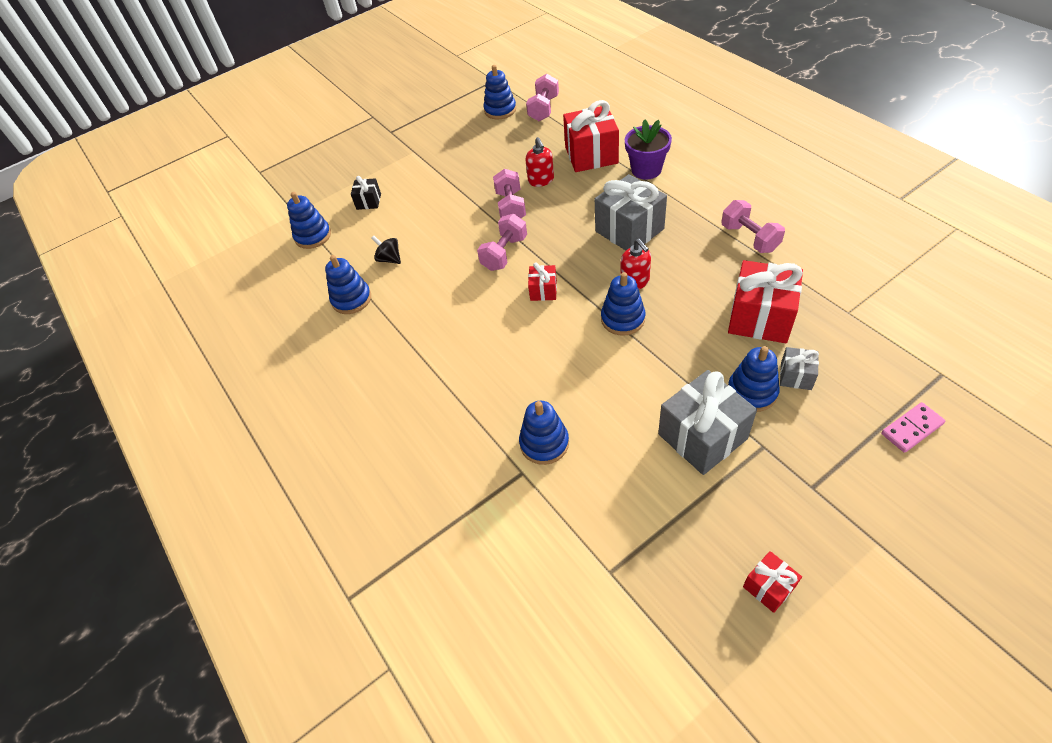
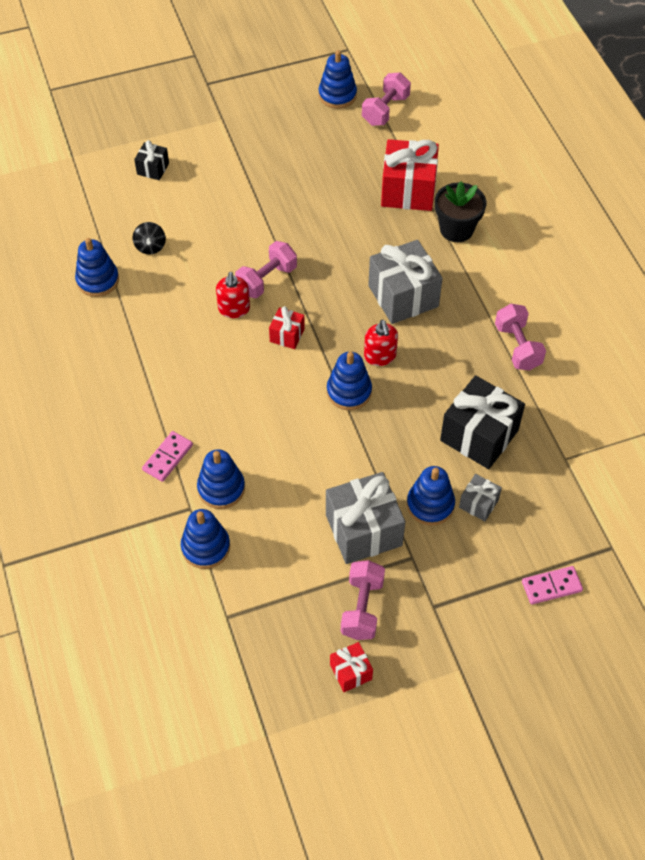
camera: 10 degrees right, 5 degrees up
(313, 236) = (82, 192): blue stacking toy -> blue stacking toy (205, 547)
(389, 259) = (150, 247): black spinning top -> black spinning top turned 150 degrees counterclockwise
(479, 431) = (167, 457): none -> pink domino
(511, 207) = (296, 227): pink dumbbell -> pink dumbbell (362, 608)
(541, 180) = (341, 204): red soap dispenser -> red soap dispenser (234, 309)
(646, 170) = (456, 229): purple flower pot -> black flower pot
(760, 318) = (479, 435): red gift -> black gift

